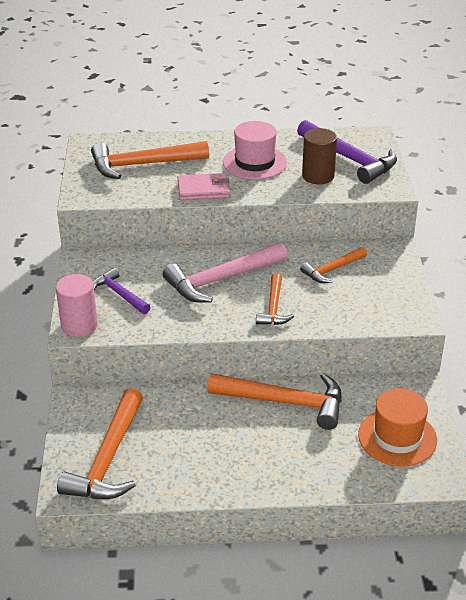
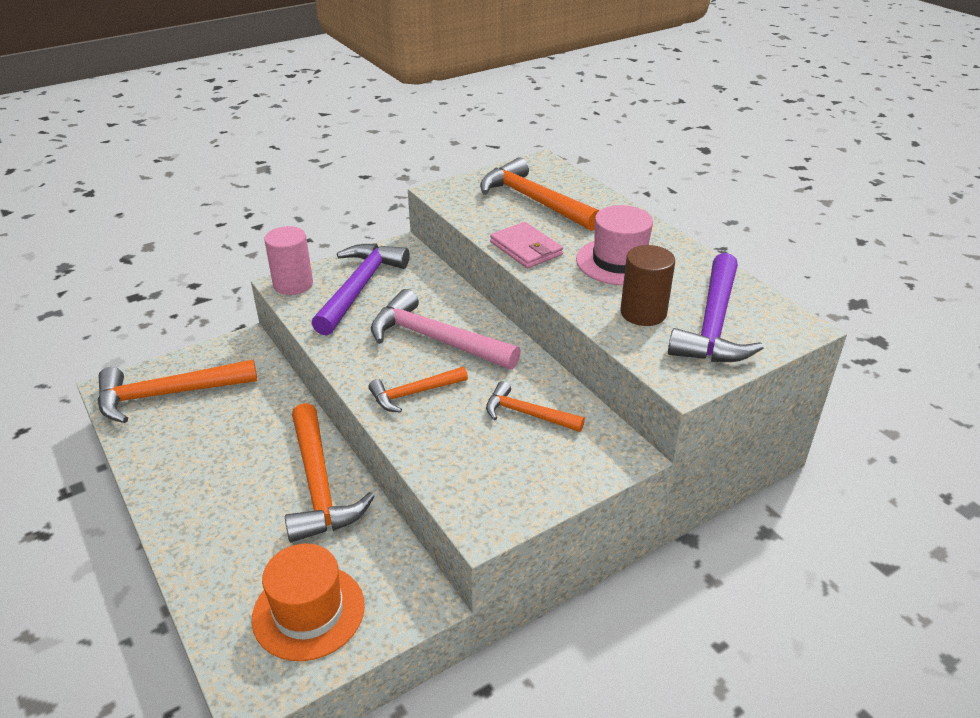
camera: 60 degrees right, 0 degrees up
(119, 294) = (360, 287): purple hammer -> purple hammer, size x1.74

